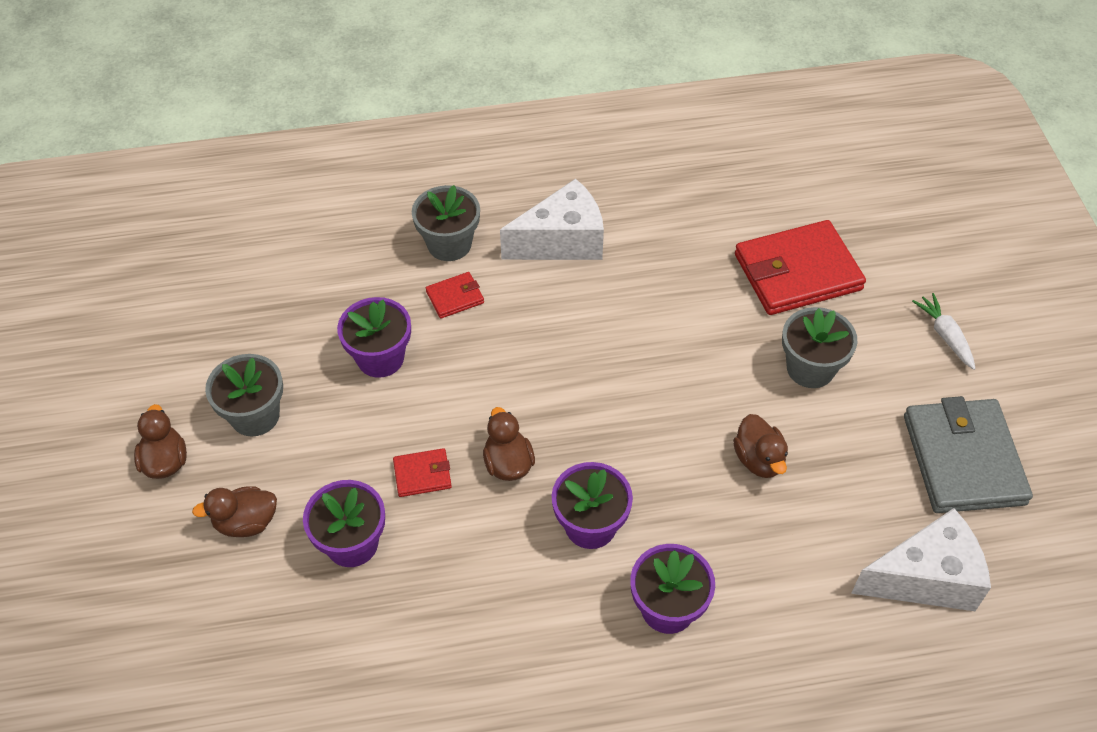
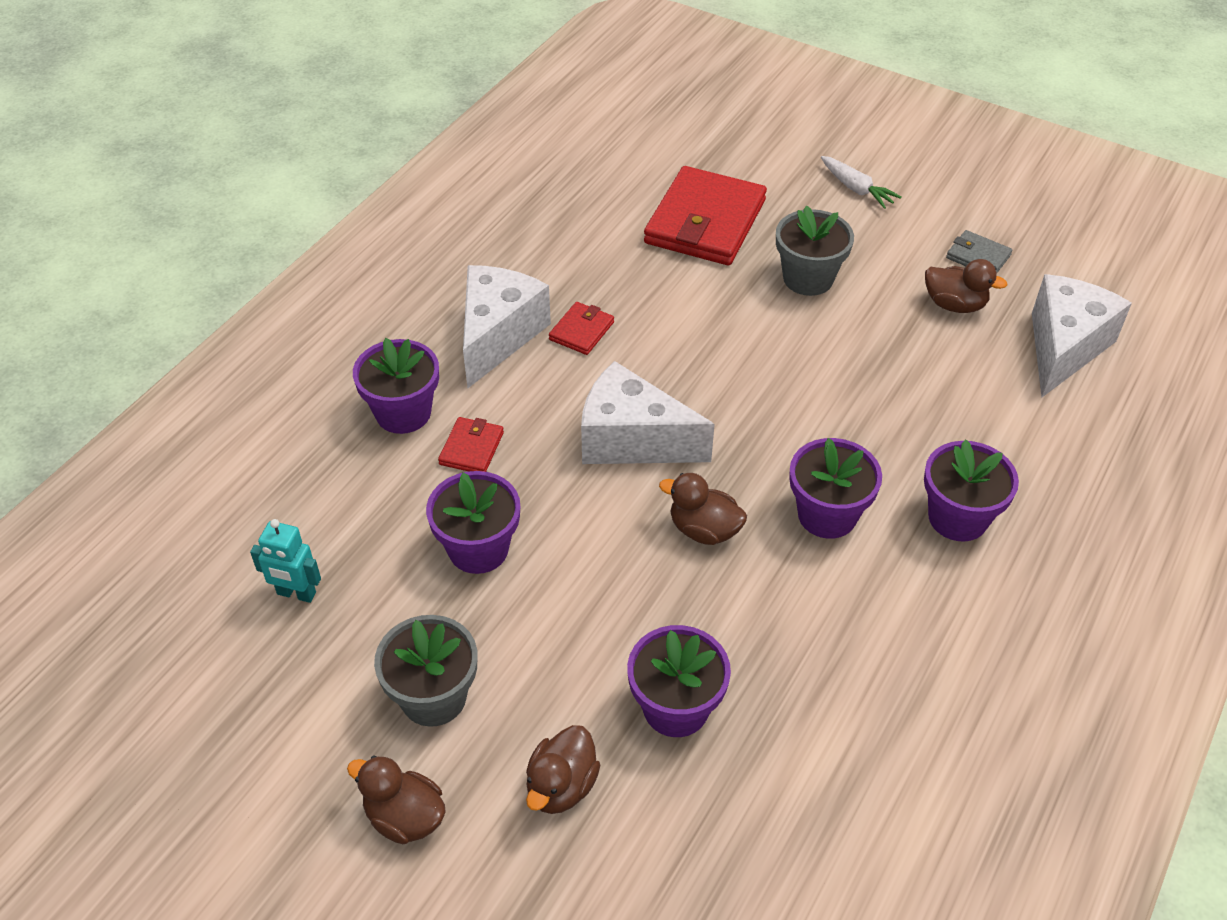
camera: 50 degrees left, 5 degrees down
(269, 299) = (296, 594): none -> turquoise robot
(422, 474) = (651, 601): red wallet -> red wallet (581, 331)
(449, 244) = (403, 413): grey flower pot -> purple flower pot
(546, 373) = (632, 440): none -> white cheese
(759, 460) = (865, 366): brown duck -> brown duck (954, 305)
(945, 335) = (856, 189): white carrot -> white carrot turned 150 degrees counterclockwise
(963, 459) = (978, 256): grey wallet -> grey wallet, size x0.45

